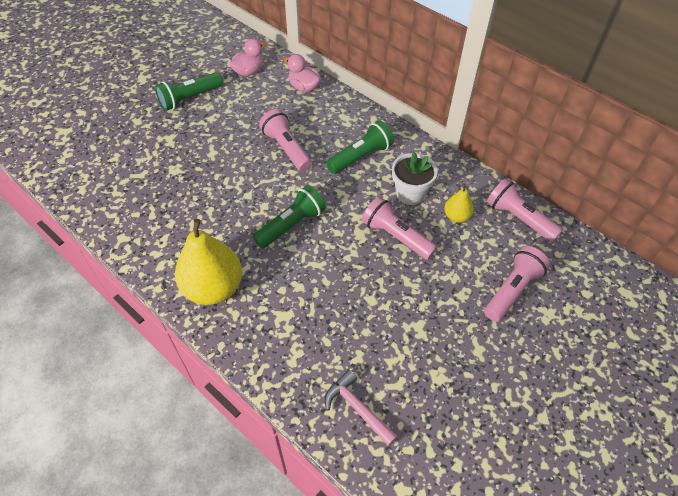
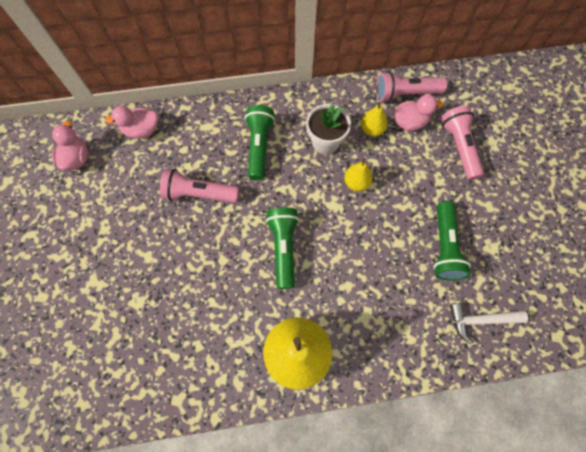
camera: 50 degrees left, 15 degrees up
(189, 98) = (59, 231): green flashlight -> green flashlight (444, 247)
(357, 408) = (480, 320): pink hammer -> white hammer
(396, 236) = (356, 183): pink flashlight -> yellow pear
(494, 238) = (409, 122): none -> pink duck

